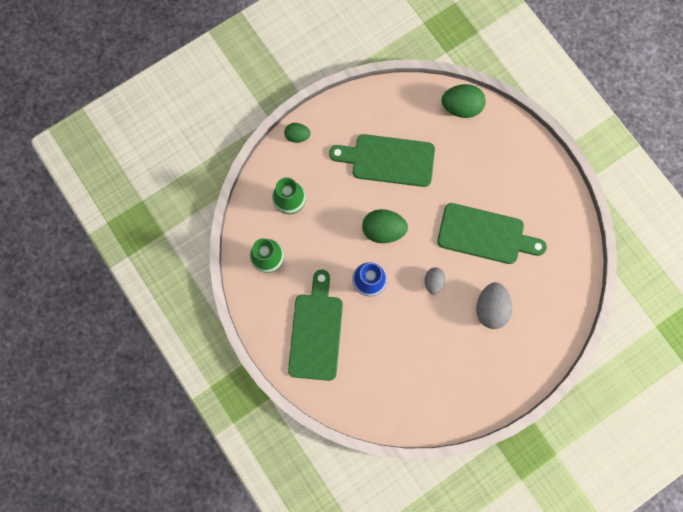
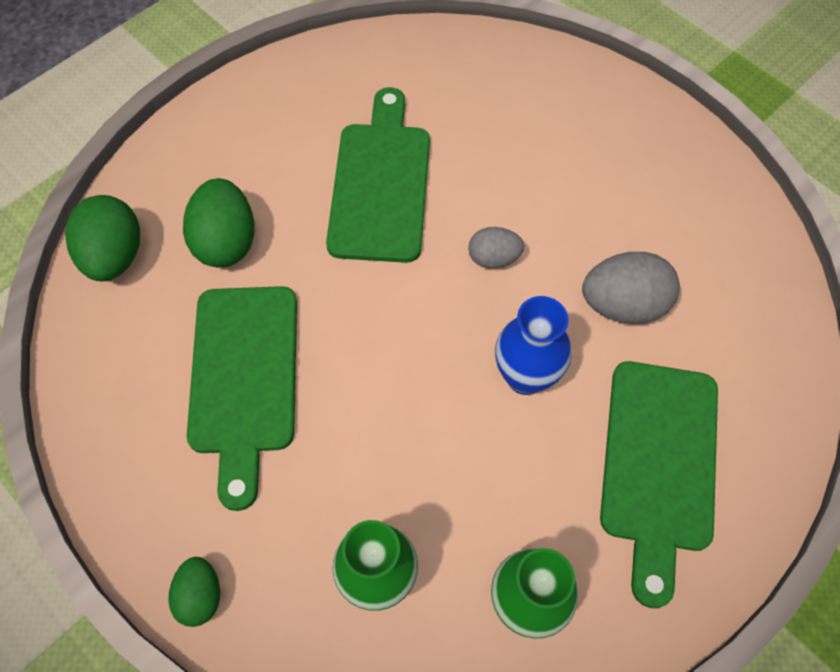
camera: 100 degrees left, 15 degrees down
(316, 331) = (658, 465): green cutting board -> green cutting board turned 75 degrees counterclockwise
(383, 230) = (404, 365): green egg -> green egg (226, 242)
(490, 308) = (519, 161): grey egg -> grey egg (623, 305)

